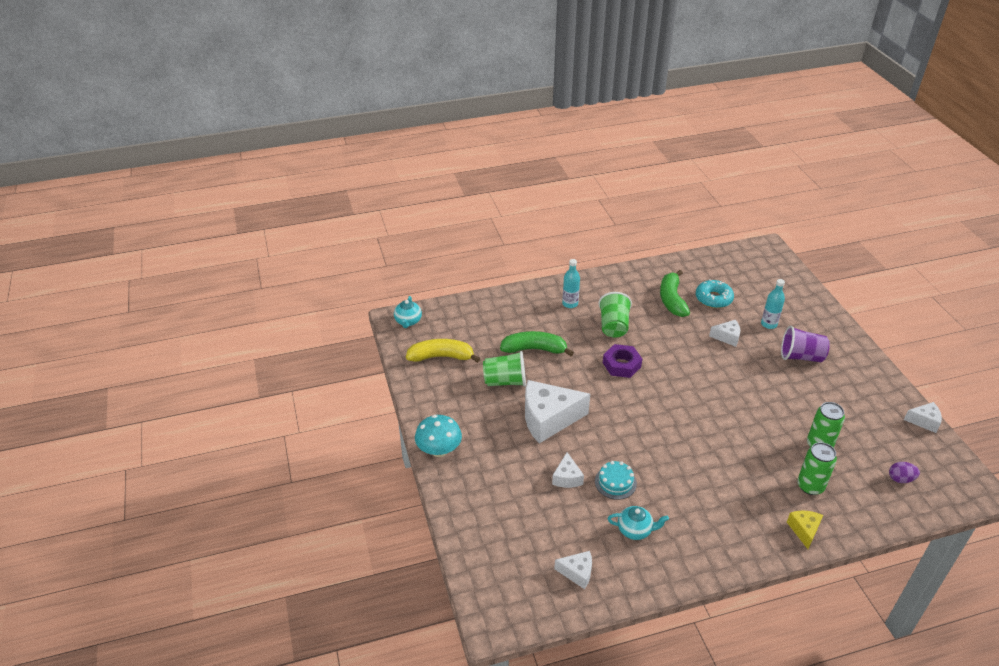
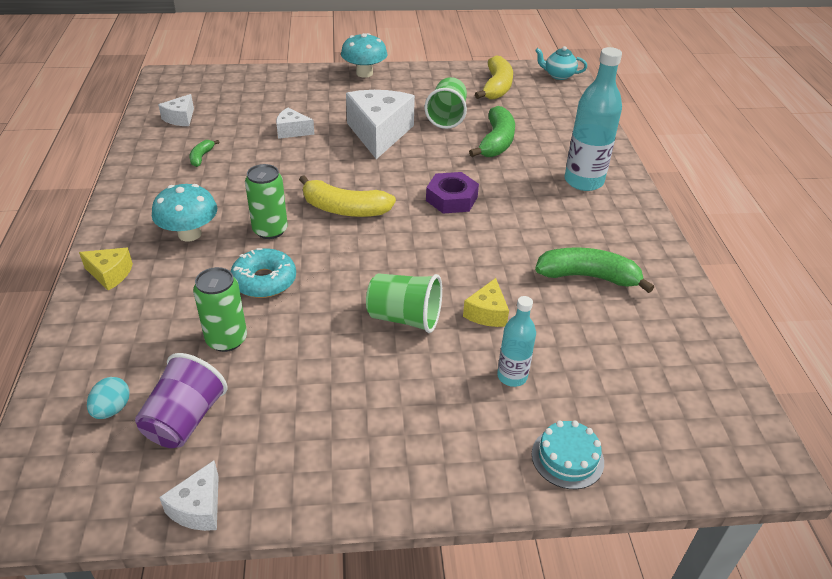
camera: 100 degrees right, 0 degrees up
(570, 304) = (583, 181): turquoise bottle -> turquoise bottle, size x1.77
(613, 326) = (531, 208): green cup -> green cup (404, 318)
(615, 482) = (268, 157): turquoise cake -> turquoise cake (567, 458)
(635, 530) = (201, 157): turquoise teapot -> green banana
(662, 418) = (344, 209): none -> yellow banana
(713, 299) = (589, 326): turquoise donut -> turquoise donut (264, 281)
(727, 337) = (487, 313): white cheese -> yellow cheese
(737, 500) = (189, 234): none -> turquoise mushroom
(801, 356) = (418, 390): purple cup -> purple cup (185, 420)
(810, 486) = (167, 304): green can -> green can (270, 230)
(900, 479) = (112, 409): purple egg -> turquoise egg

